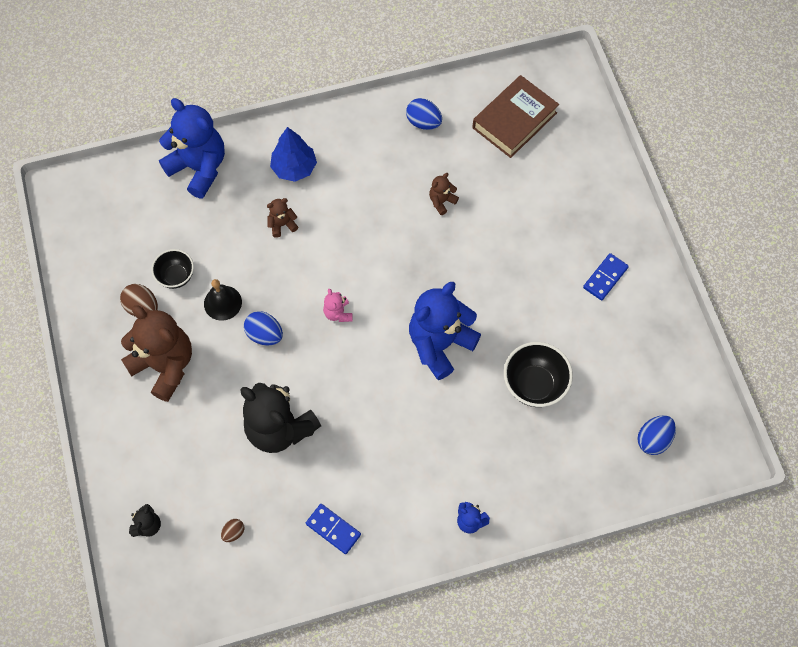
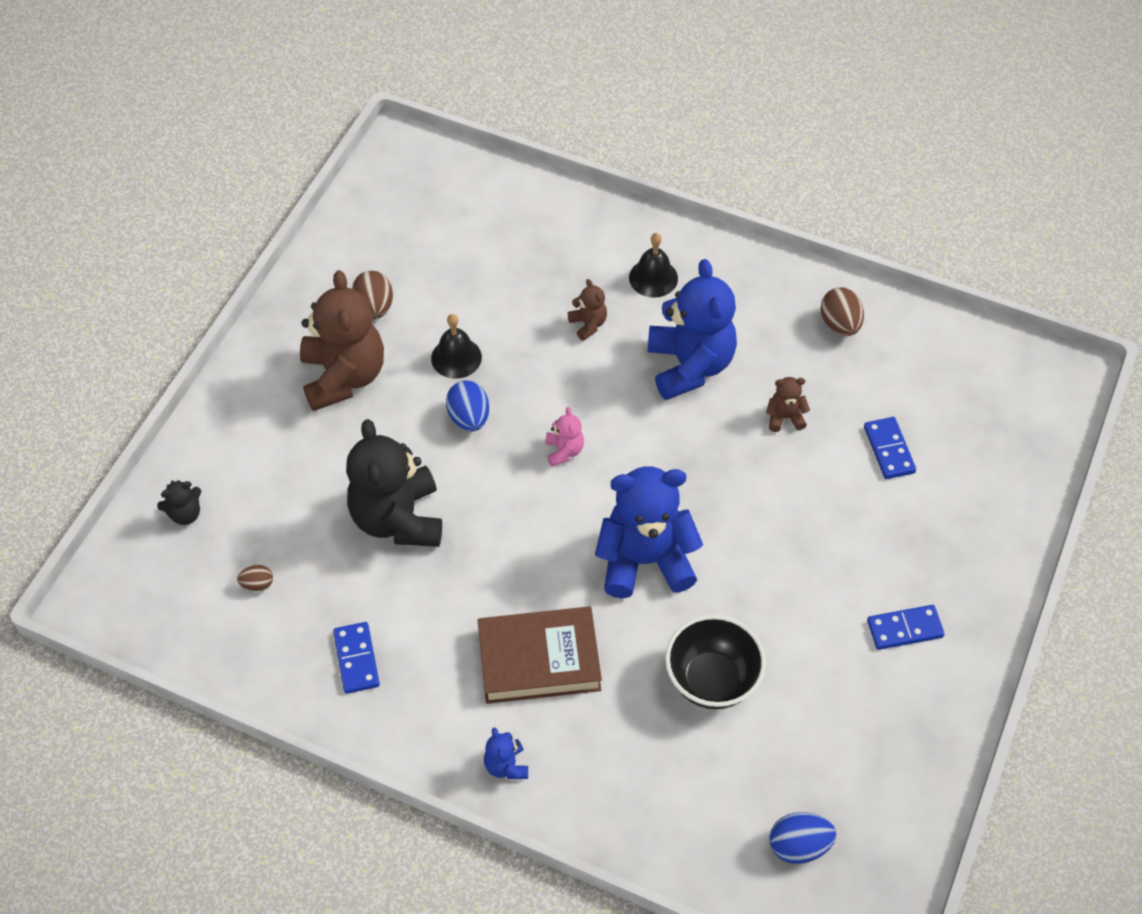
camera: 40 degrees right, 10 degrees down
(176, 276) = (434, 301): black bowl -> none
(199, 168) = (554, 214): blue teddy bear -> blue teddy bear (689, 365)
(282, 224) = (588, 324): brown teddy bear -> brown teddy bear turned 45 degrees clockwise
(294, 168) = (653, 278): blue tree -> black bell
(338, 313) = (564, 451): pink teddy bear -> pink teddy bear turned 150 degrees clockwise
(423, 122) = (840, 324): blue egg -> brown egg
(512, 180) = (889, 450): none -> blue domino
(514, 120) = (950, 390): brown book -> brown book (539, 660)

